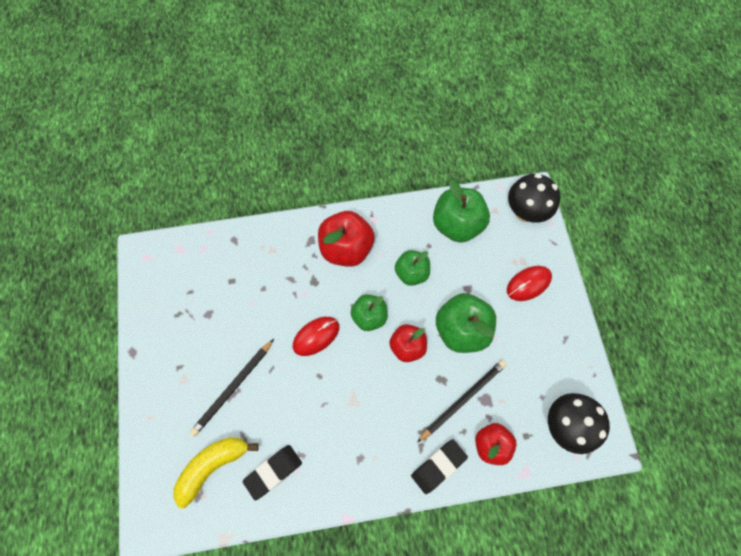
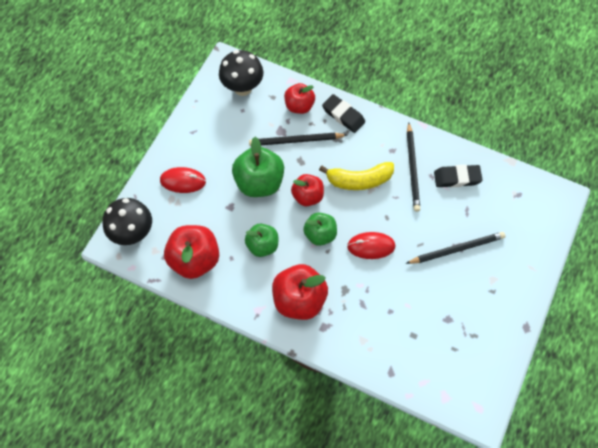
camera: 145 degrees left, 5 degrees down
(213, 466) = (498, 207): yellow banana -> yellow banana (359, 180)
(326, 450) = (412, 168): none -> black pencil
(438, 466) = (343, 115): black eraser -> black eraser turned 45 degrees clockwise
(457, 224) = (195, 259): green apple -> red apple

